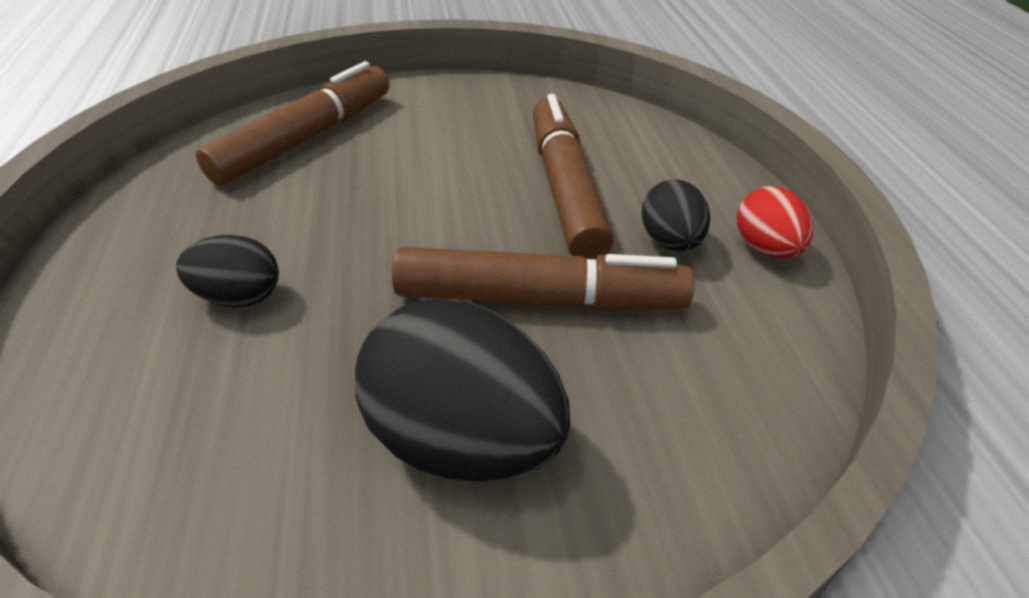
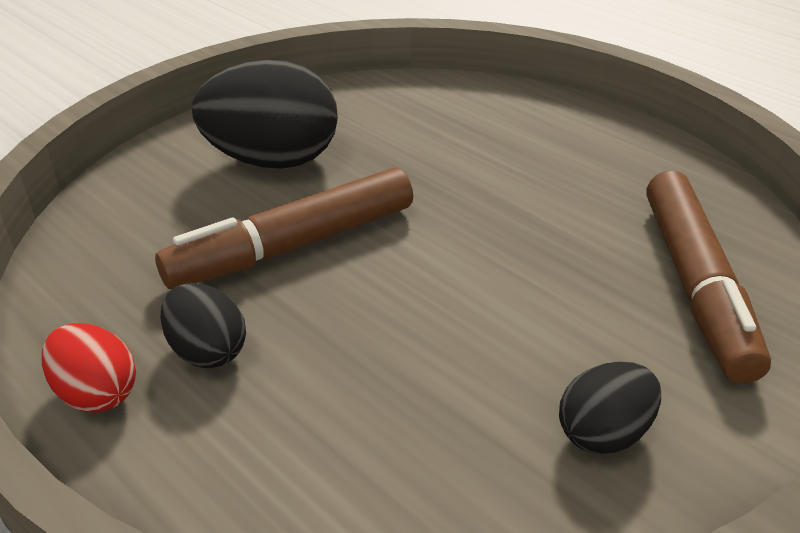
camera: 145 degrees right, 5 degrees down
(239, 297) = (500, 159): black egg -> black egg (604, 433)
(565, 188) = (364, 363): brown marker -> none

